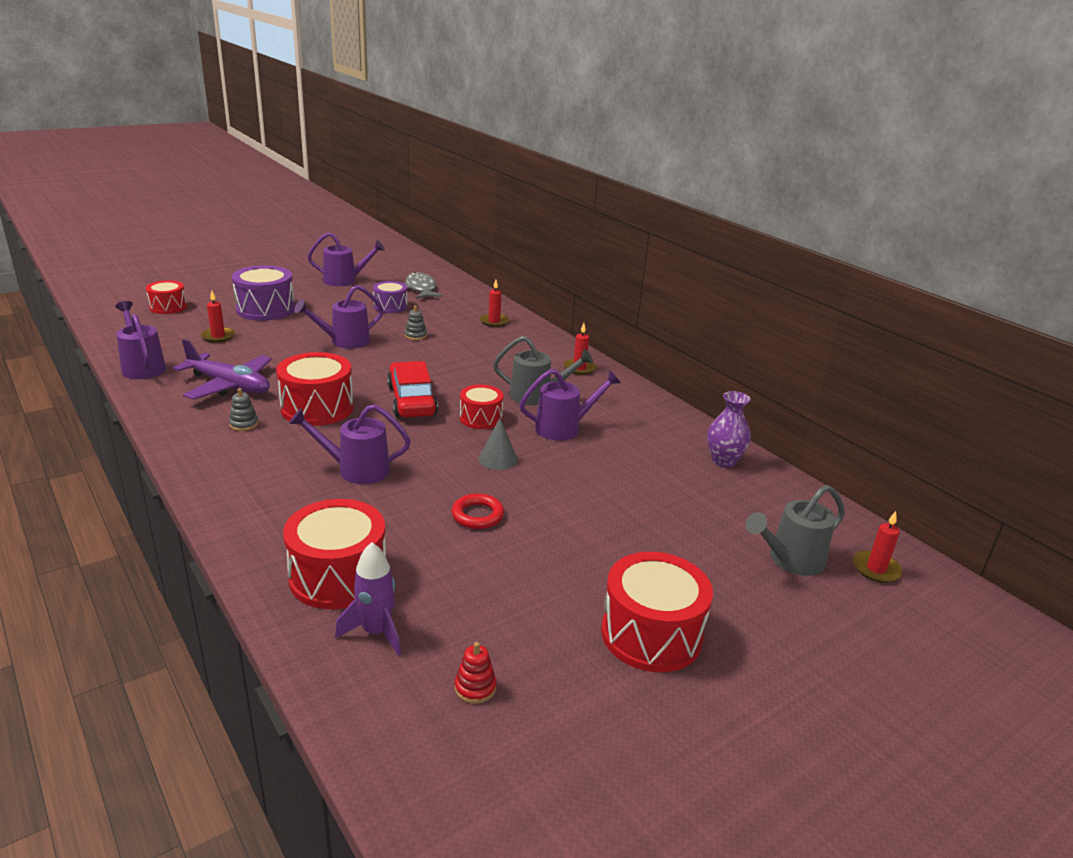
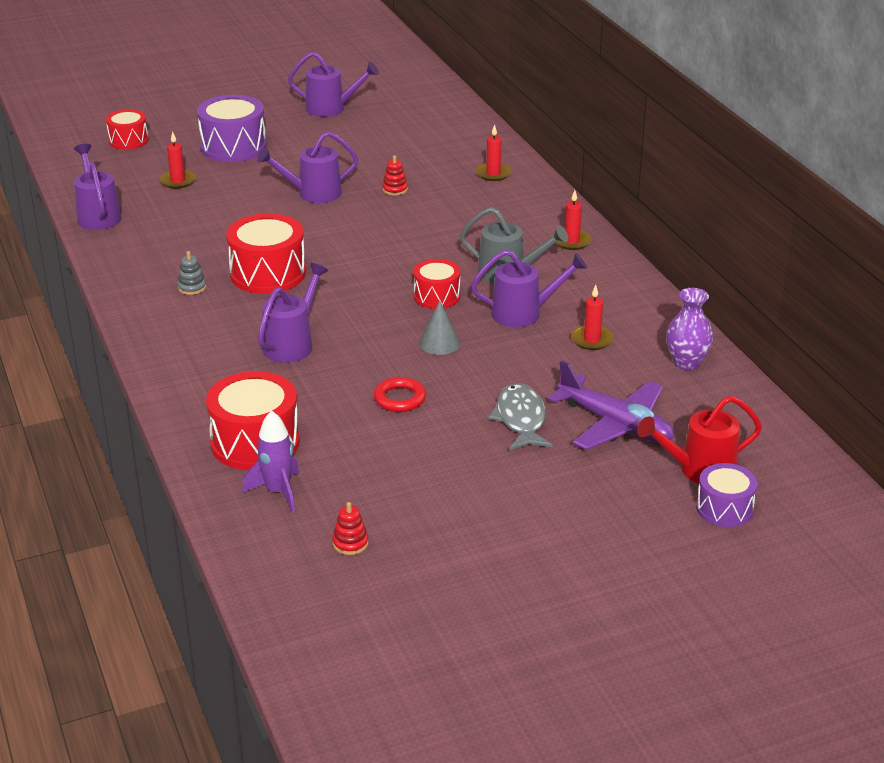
camera: 15 degrees right, 5 degrees up
(229, 385) = (182, 242): purple plane -> purple plane (615, 425)
(355, 470) = (292, 344): purple watering can -> purple watering can turned 105 degrees clockwise
(390, 306) = (376, 148): purple drum -> purple drum (724, 508)
(412, 400) = (368, 271): red car -> none
(415, 336) = (395, 189): grey stacking toy -> red stacking toy
(421, 288) = (419, 123): grey fish -> grey fish (520, 419)
(651, 634) = (524, 519): red drum -> none
(790, 560) = (699, 470): grey watering can -> red watering can
(876, 569) = (786, 486): red candle -> red candle (592, 340)

